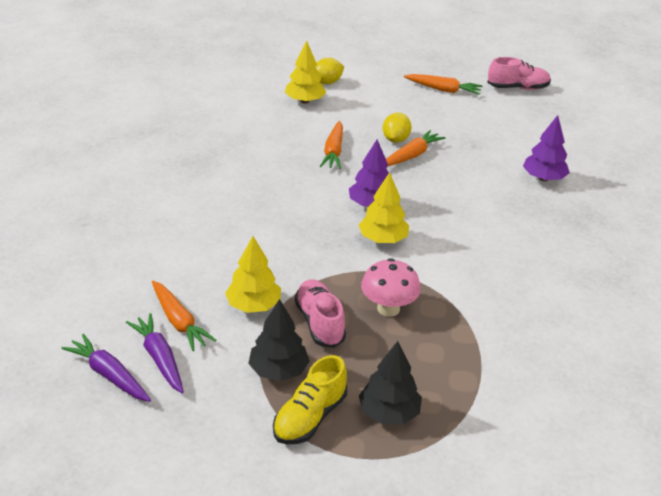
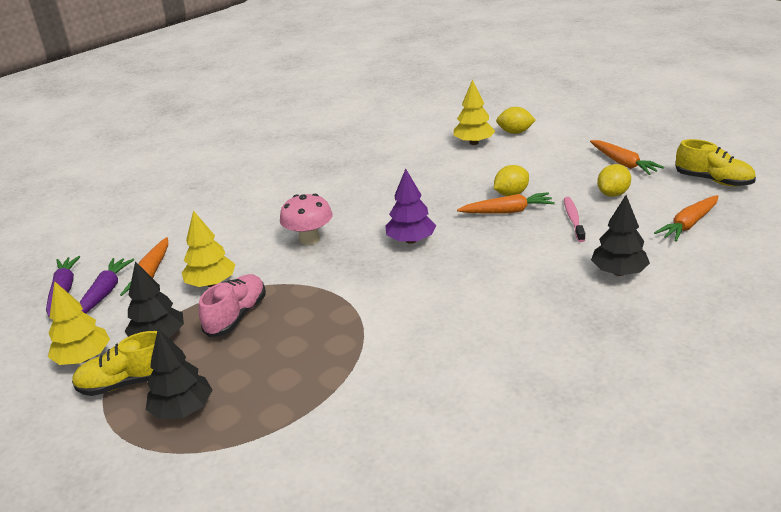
camera: 45 degrees right, 5 degrees down
(333, 151) = (441, 188): orange carrot -> orange carrot (688, 224)
(382, 239) = (379, 271): yellow tree -> yellow tree (83, 358)
(388, 309) = (302, 328): pink mushroom -> pink mushroom (309, 239)
(466, 147) = (573, 219): none -> pink toothbrush
(467, 118) = (613, 194): none -> yellow lemon
(517, 88) = (713, 181): pink shoe -> yellow shoe
(543, 178) = (618, 272): purple tree -> black tree

